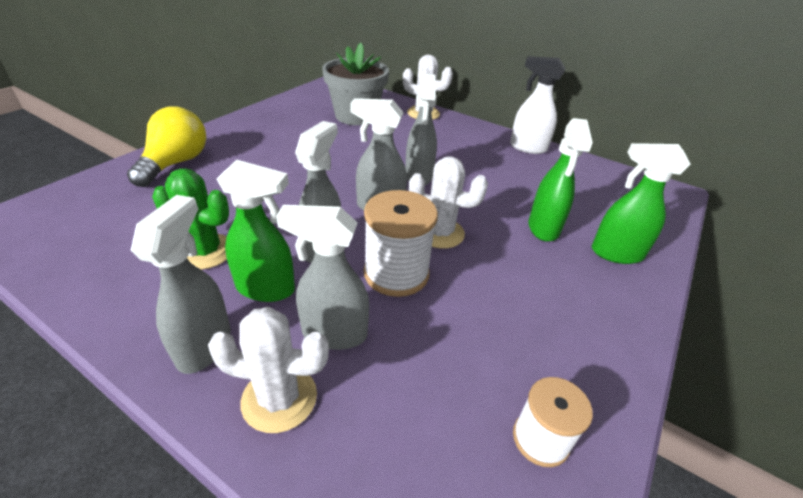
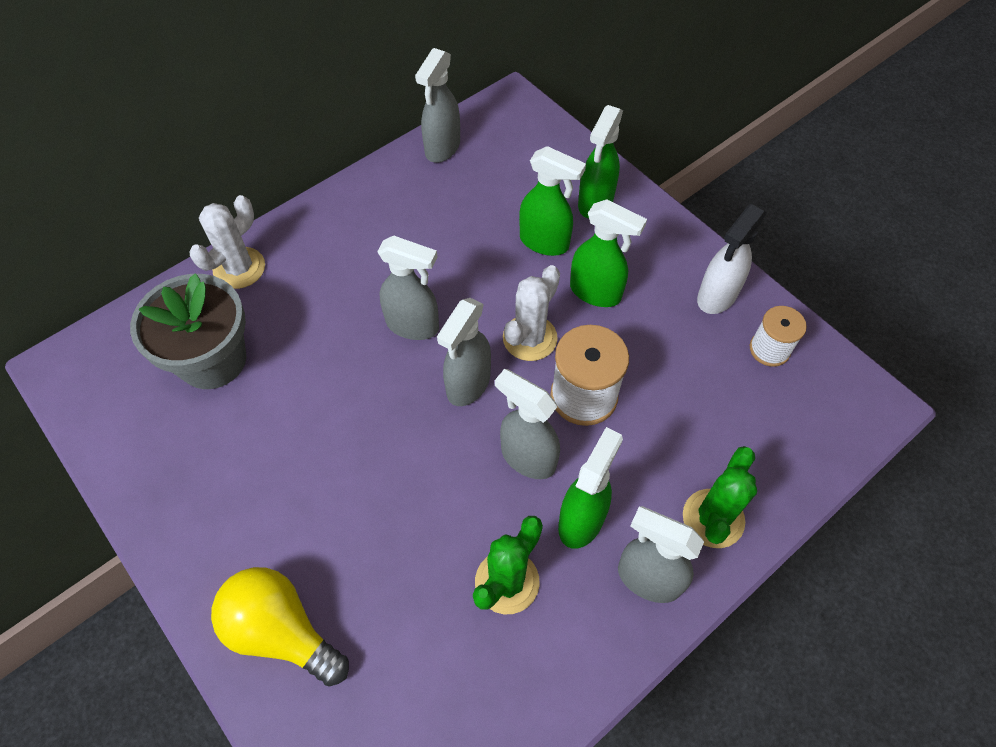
camera: 70 degrees left, 20 degrees up
(279, 398) = (713, 518): white cactus -> green cactus
(333, 333) = (651, 467): grey spray bottle -> grey spray bottle (442, 148)
(514, 267) = (596, 292): none -> green spray bottle
(527, 148) = (381, 185): white spray bottle -> white spray bottle (716, 296)

